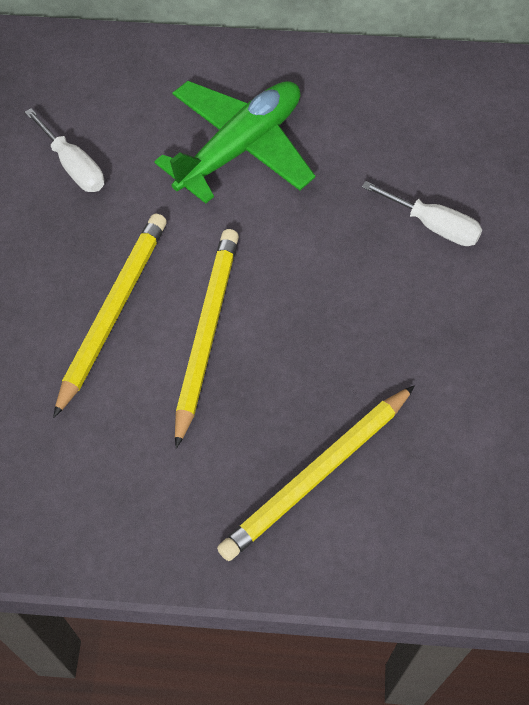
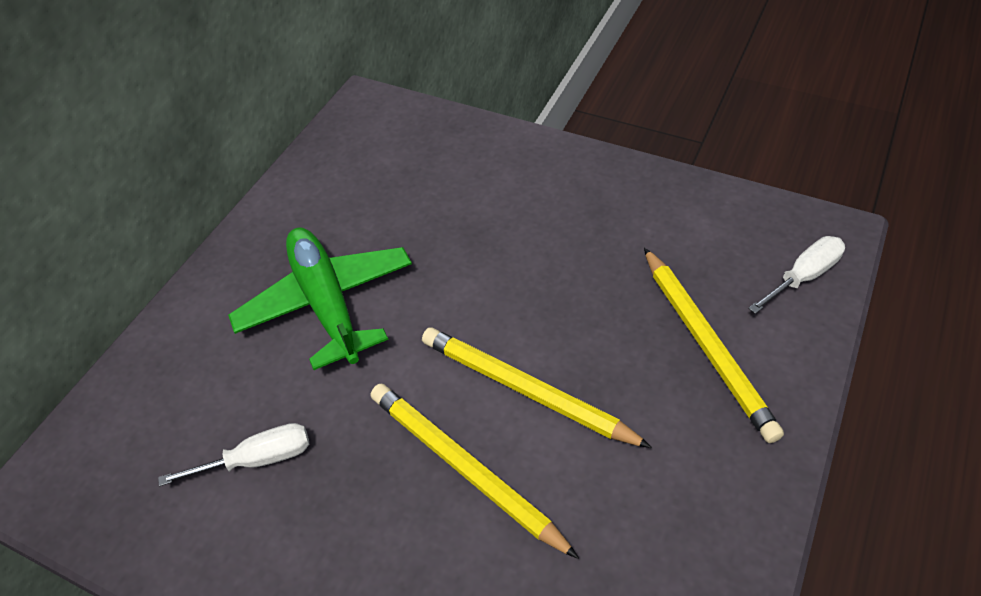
camera: 65 degrees left, 10 degrees down
(433, 226) = (488, 192): white screwdriver -> white screwdriver (803, 276)

